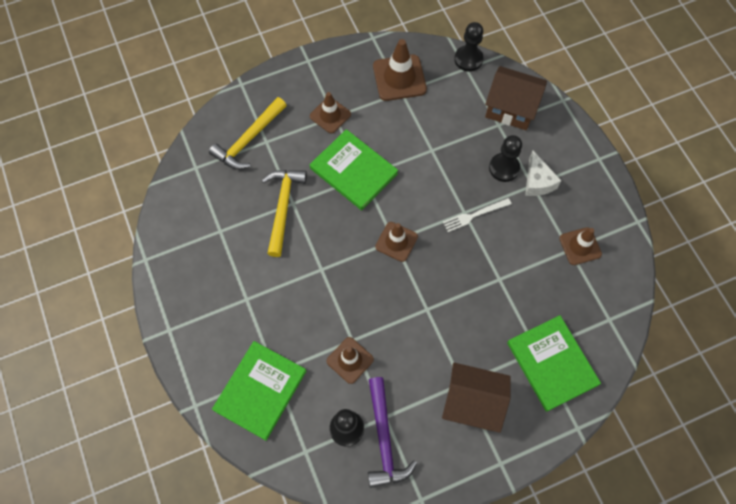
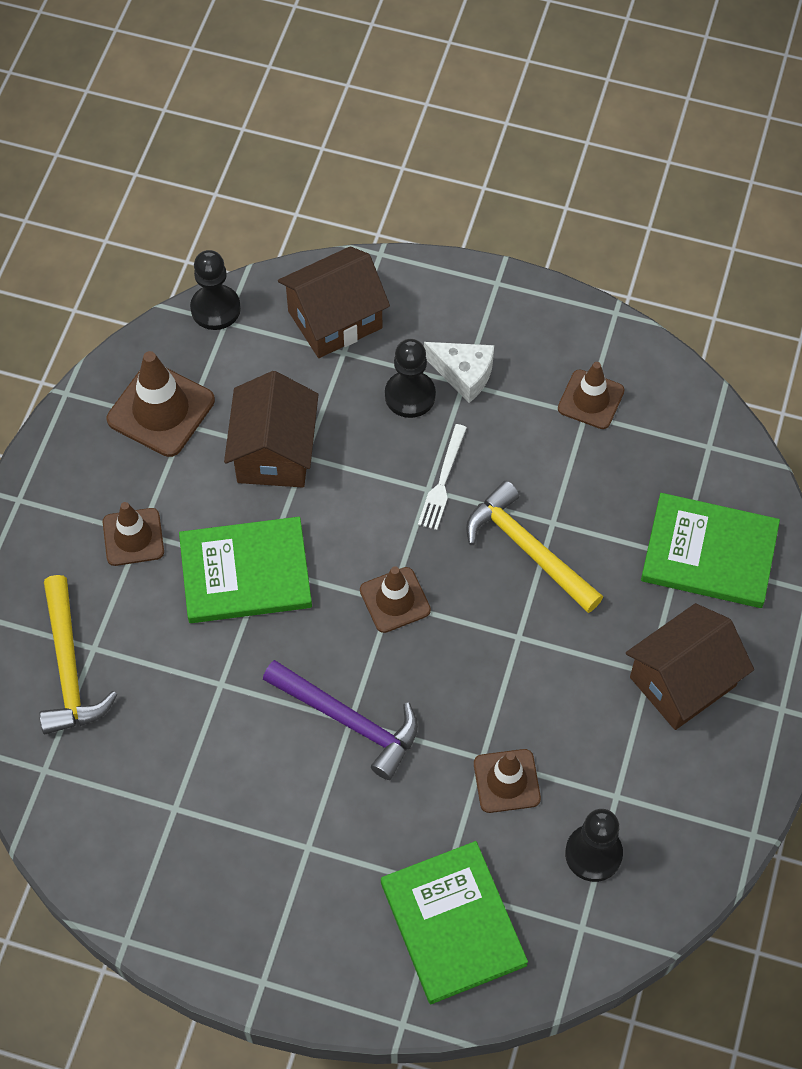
camera: 50 degrees left, 5 degrees down
(283, 207) = (216, 700): yellow hammer -> yellow hammer (528, 549)
(384, 439) = (643, 819): purple hammer -> purple hammer (348, 721)
(422, 136) = (274, 452): none -> brown house

